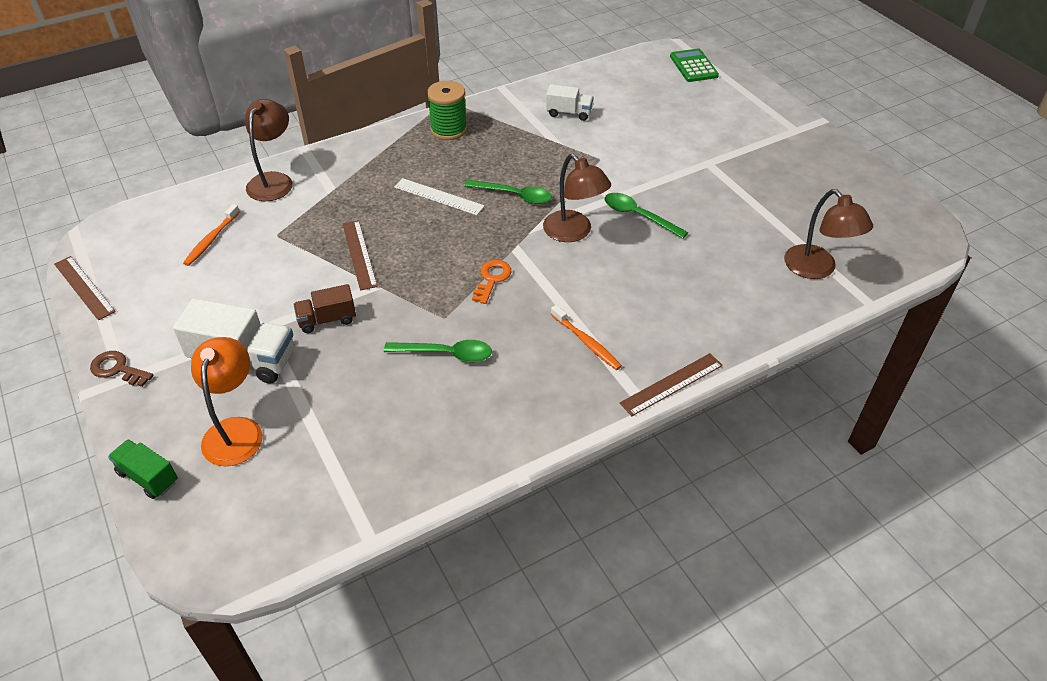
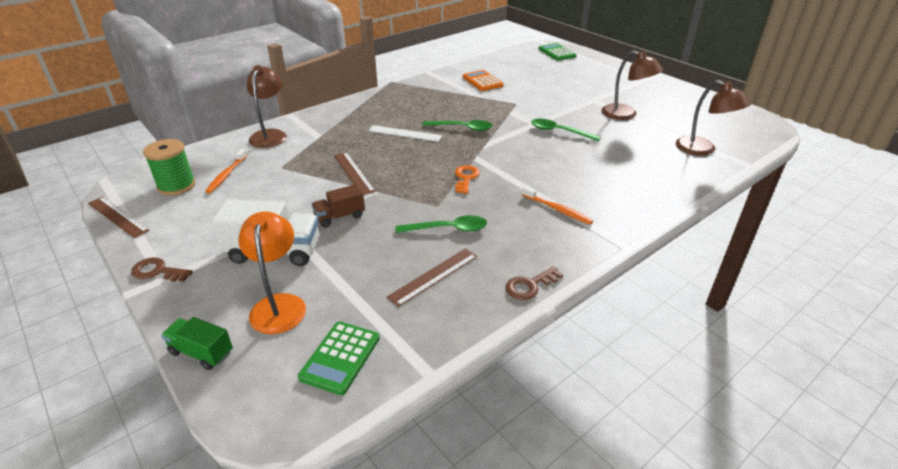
camera: 10 degrees left, 10 degrees down
(284, 504) = (340, 357): none -> green calculator
(448, 129) = (398, 96): green spool -> green spool (176, 186)
(513, 445) = (530, 286): none -> brown key
(569, 113) = (482, 81): white truck -> orange calculator
(574, 232) = (516, 145): brown lamp -> brown lamp (625, 115)
(672, 384) = (637, 229): brown ruler -> brown ruler (434, 276)

